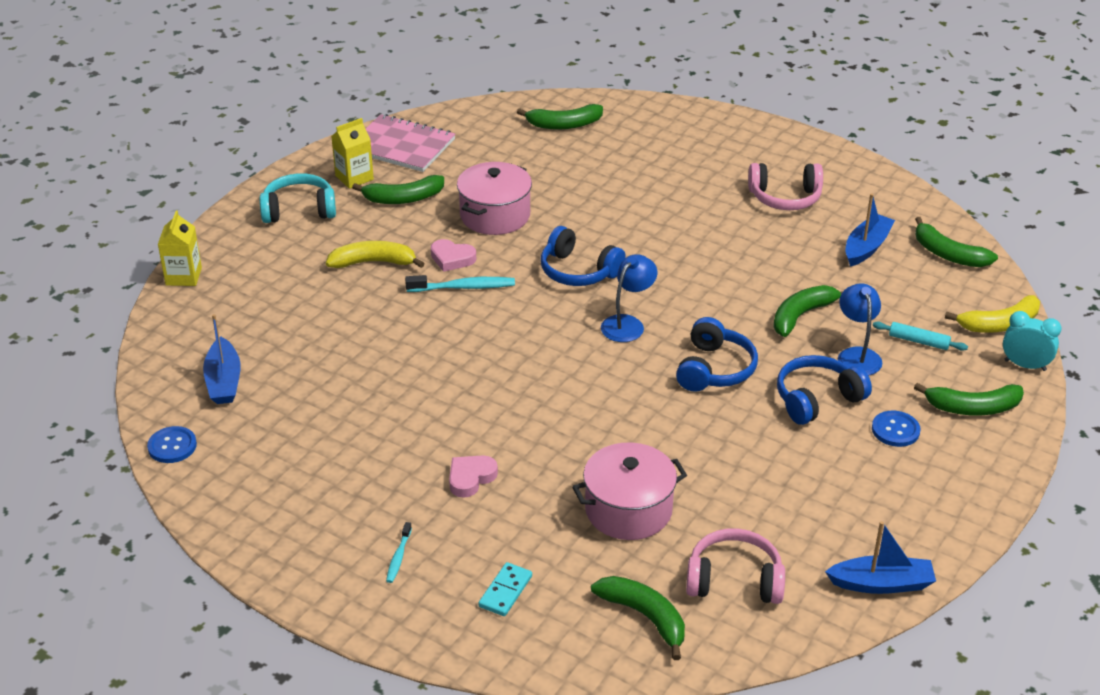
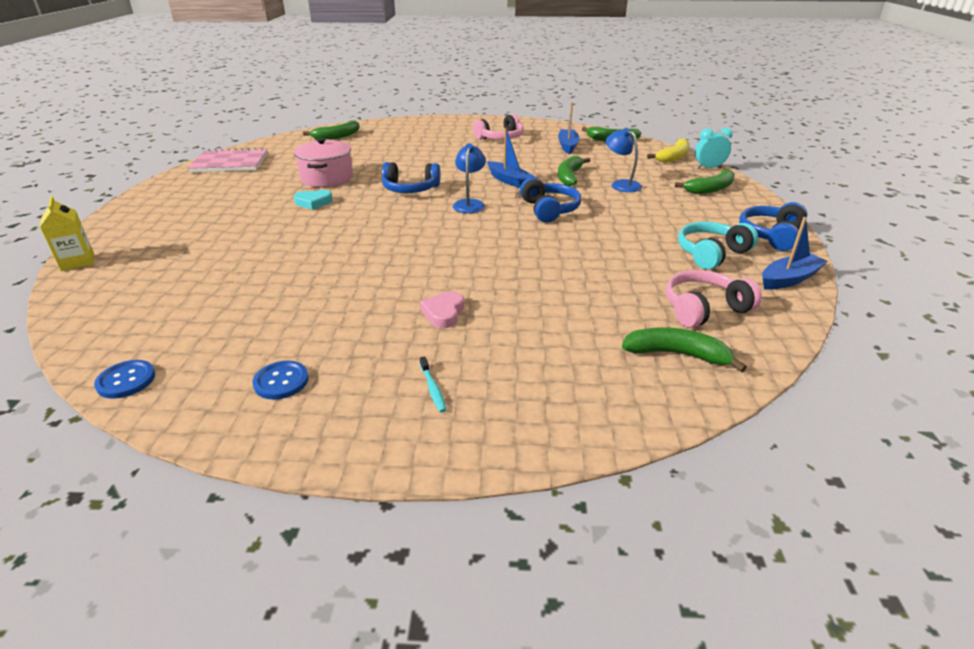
camera: 30 degrees left, 5 degrees down
(224, 381) = (158, 316): blue boat -> blue boat (509, 180)
(299, 210) = (168, 205): turquoise headphones -> turquoise headphones (711, 254)
(354, 178) = (204, 182): yellow carton -> none
(373, 262) = (252, 217): yellow banana -> none
(403, 198) = (251, 184): green banana -> none
(452, 258) = (313, 202): pink heart -> turquoise heart
(464, 287) = (335, 213): turquoise toothbrush -> none
(505, 591) = (551, 379): turquoise domino -> none
(628, 510) = (583, 294): pink pot -> none
(817, 399) = (626, 207): blue headphones -> blue headphones (771, 235)
(895, 430) = (686, 208): blue button -> blue button (281, 381)
(918, 341) = (644, 172): turquoise rolling pin -> none

